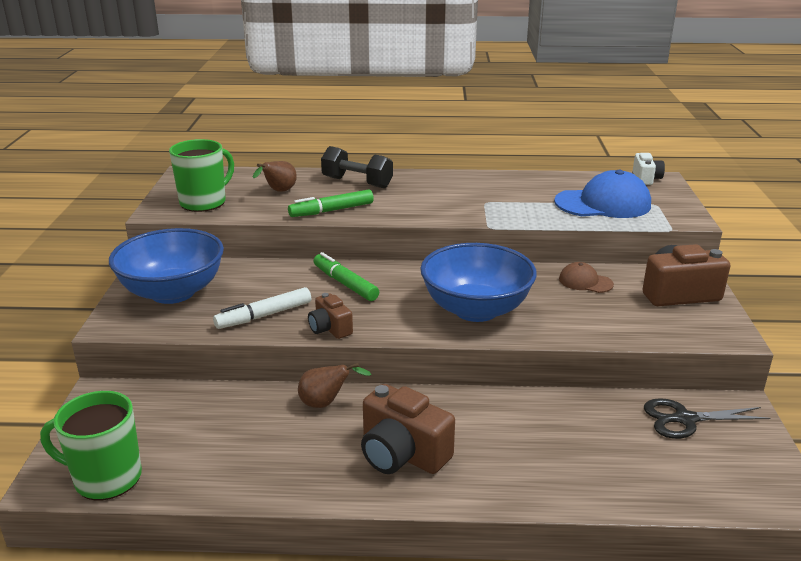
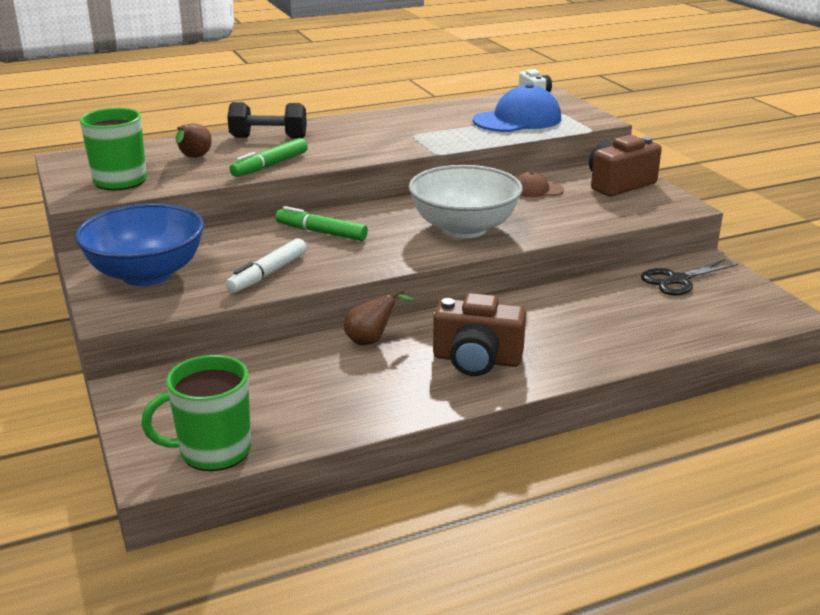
camera: 25 degrees left, 0 degrees up
(330, 328) = (345, 270): brown camera -> none
(476, 309) = (464, 228): blue bowl -> white bowl

